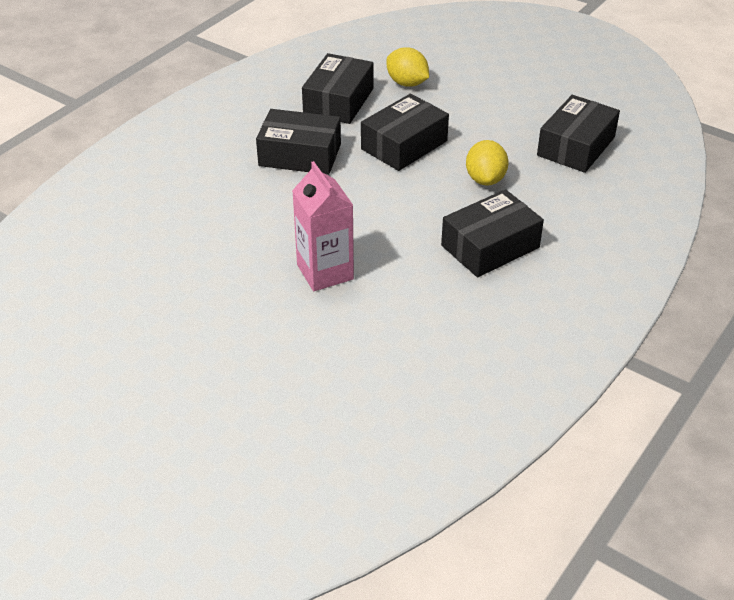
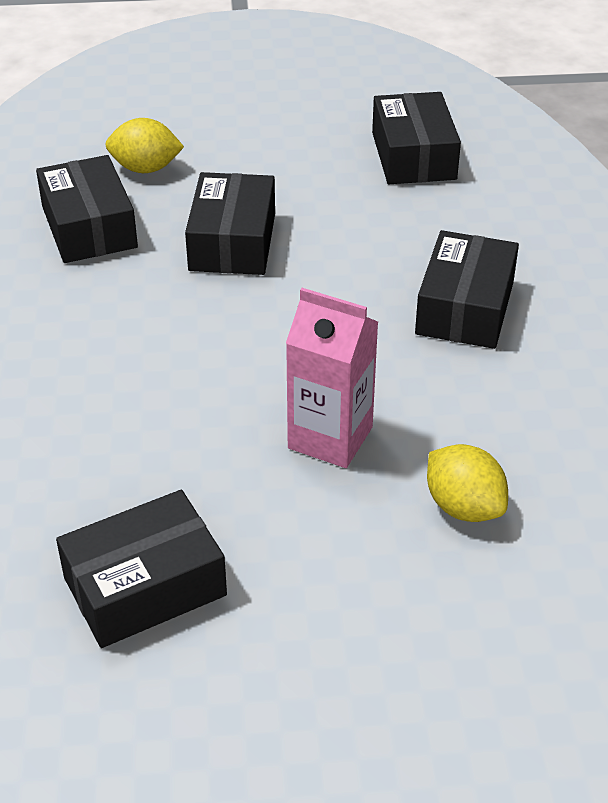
camera: 40 degrees left, 0 degrees up
(300, 155) = (123, 314): black box -> black box (145, 586)
(485, 179) = (368, 237): yellow lemon -> yellow lemon (463, 507)

